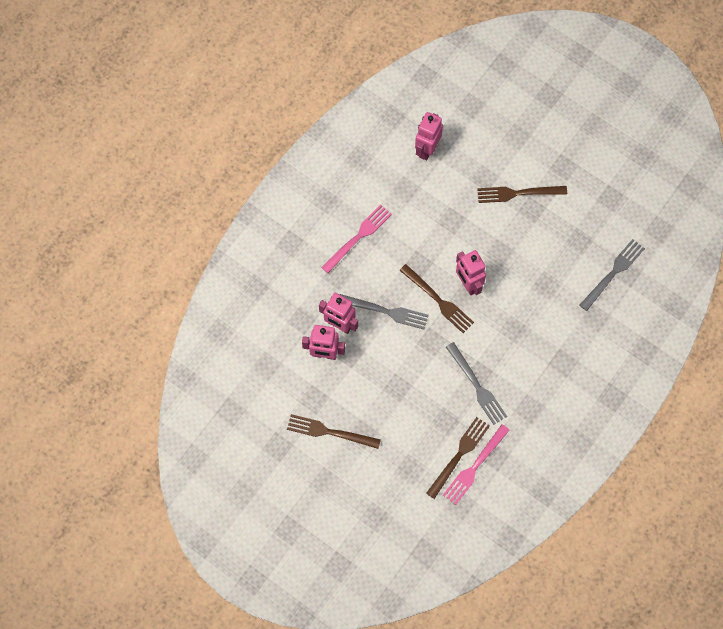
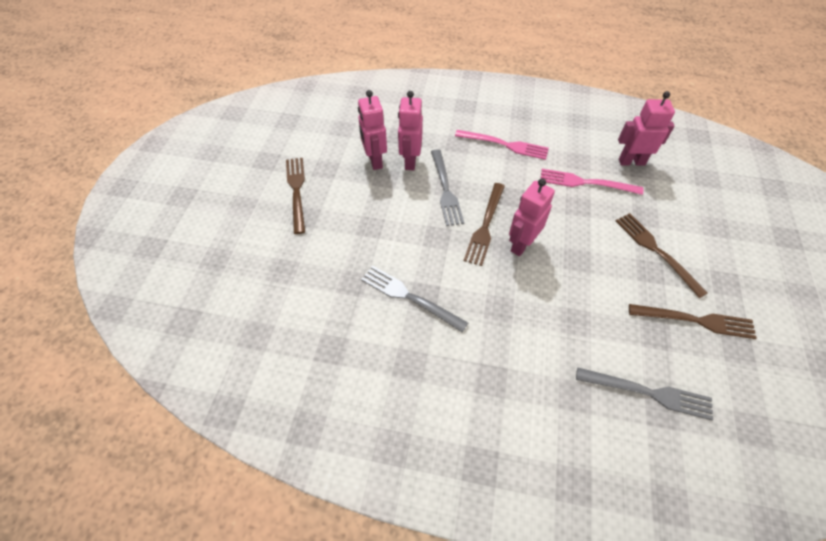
camera: 65 degrees right, 15 degrees down
(459, 455) = (317, 311): brown fork -> brown fork (696, 321)
(474, 467) = (309, 332): pink fork -> pink fork (585, 183)
(477, 386) = (409, 297): grey fork -> grey fork turned 90 degrees clockwise

